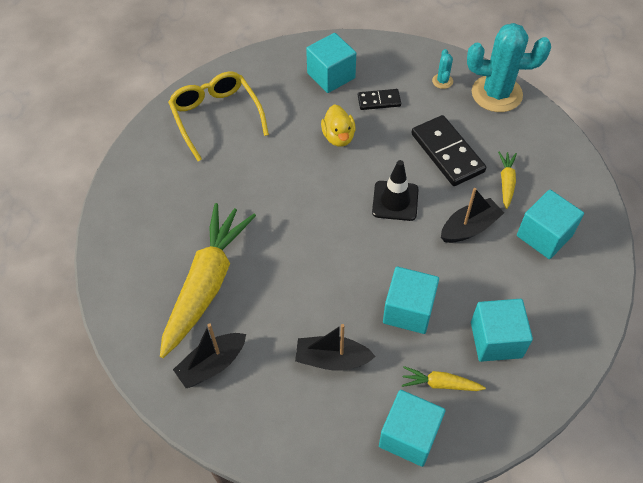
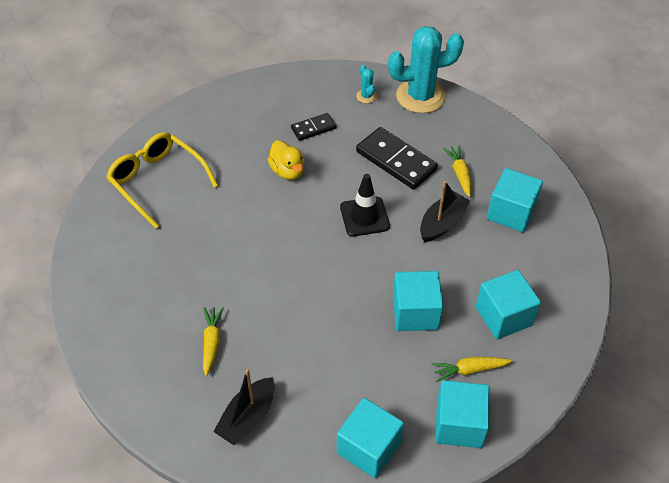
camera: 20 degrees left, 5 degrees down
(207, 283) = (212, 342): yellow carrot -> yellow carrot, size x0.43
(331, 76) = (257, 115): turquoise cube -> turquoise cube (368, 448)
(332, 359) = (361, 377): black boat -> none

